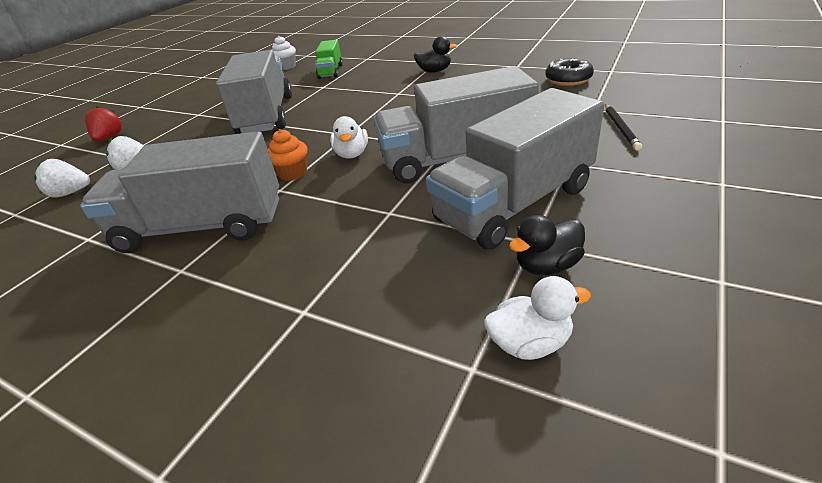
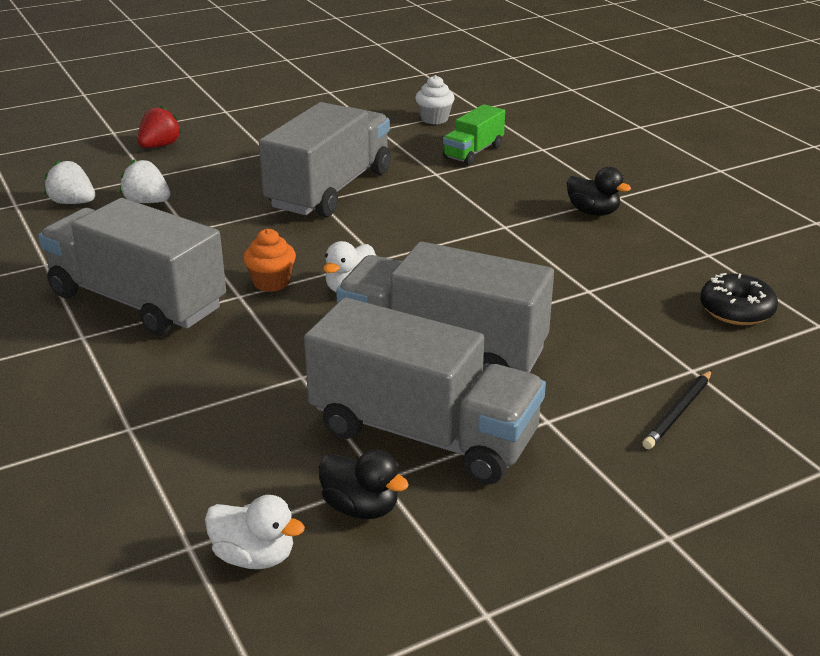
camera: 30 degrees right, 5 degrees down
(514, 204) = (423, 434): grey truck -> grey truck turned 150 degrees counterclockwise
(547, 265) = (361, 507): black duck -> black duck turned 150 degrees counterclockwise

